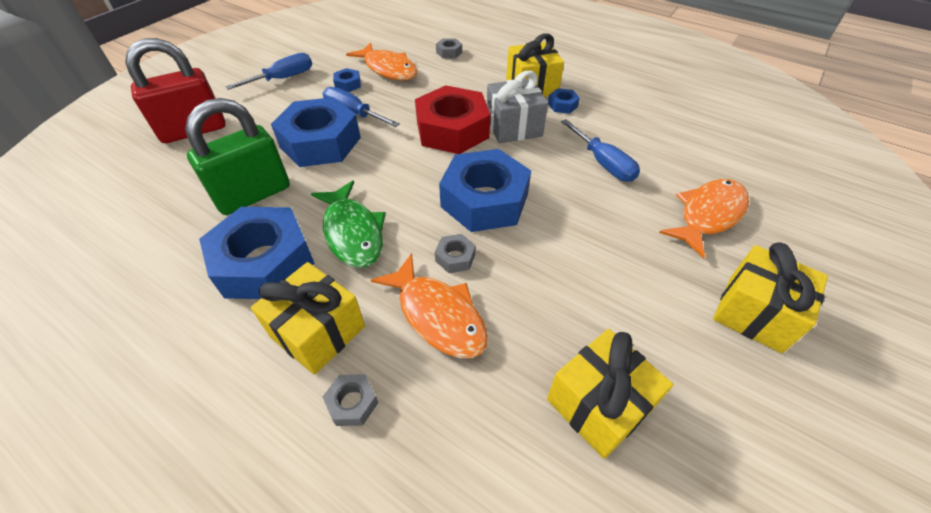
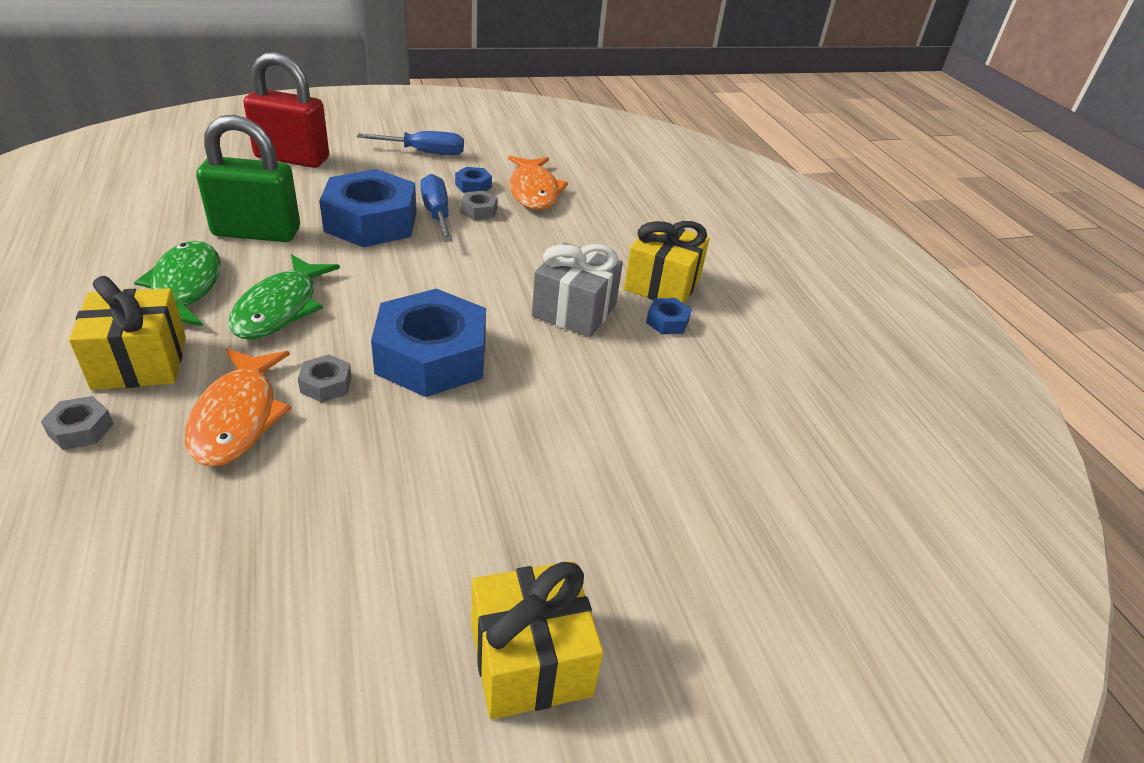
camera: 35 degrees right, 10 degrees down
(264, 262) = (186, 287): blue nut -> green fish
(449, 52) = (623, 206): grey nut -> grey nut (479, 211)
(452, 130) = (505, 278): red nut -> none
(598, 404) = (240, 592): yellow gift -> none
(603, 163) = (615, 403): blue screwdriver -> none
(708, 215) = (651, 533): orange fish -> none

